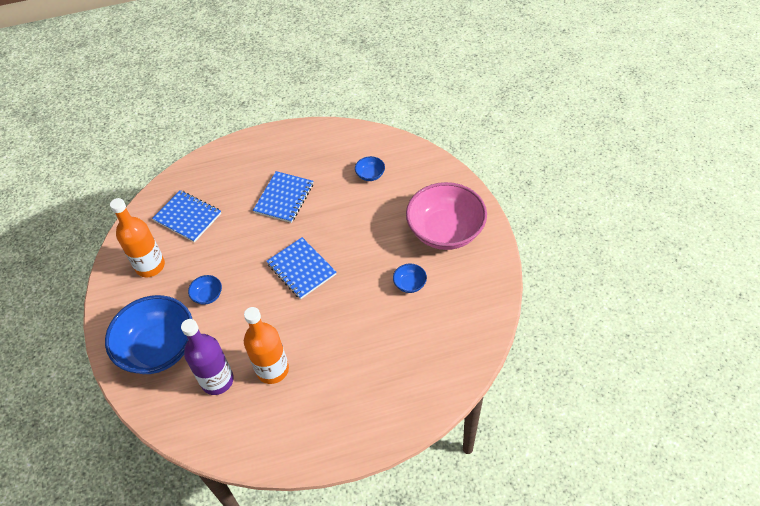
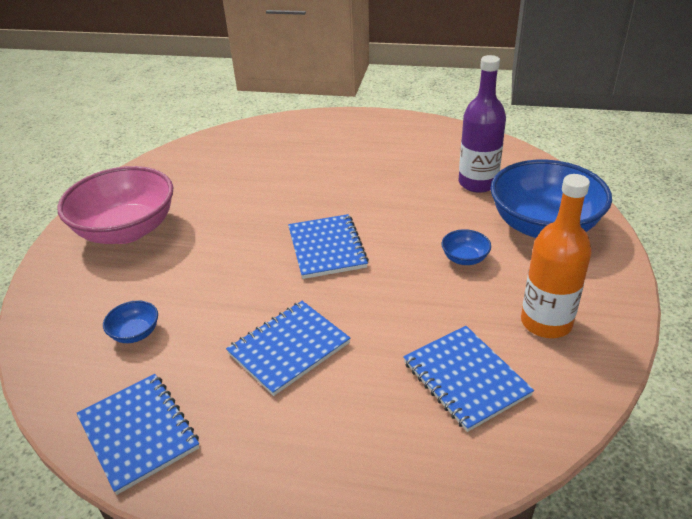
camera: 155 degrees left, 15 degrees down
(272, 369) = (414, 176): orange bottle -> none
(326, 139) = (138, 433): none -> blue notebook
(410, 284) = (218, 197): blue bowl -> none

